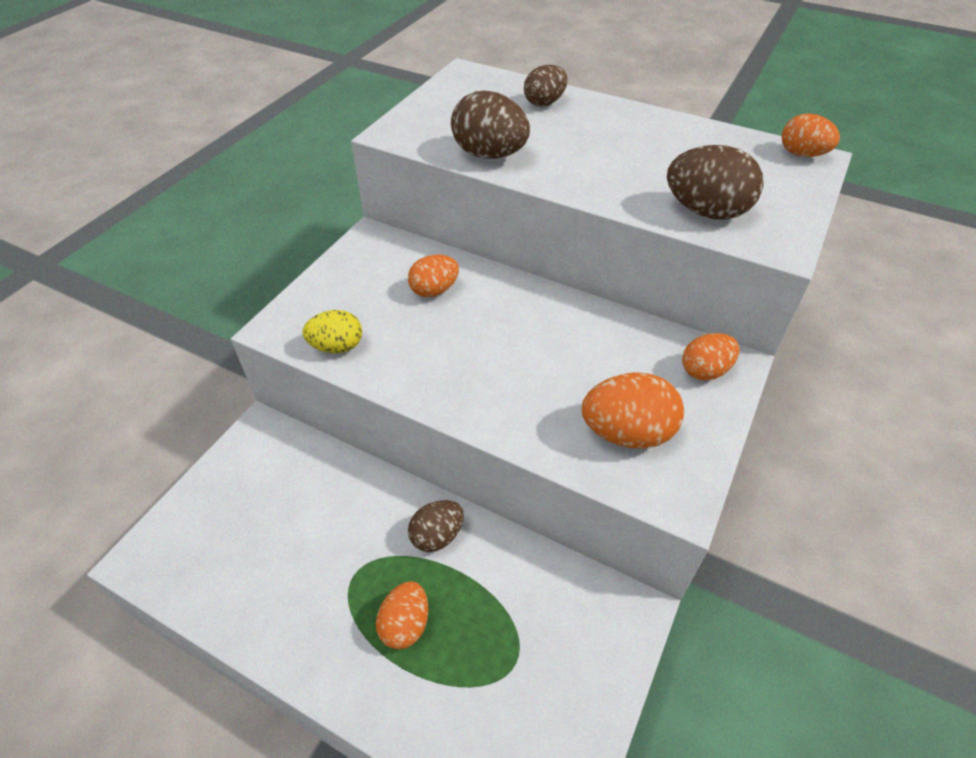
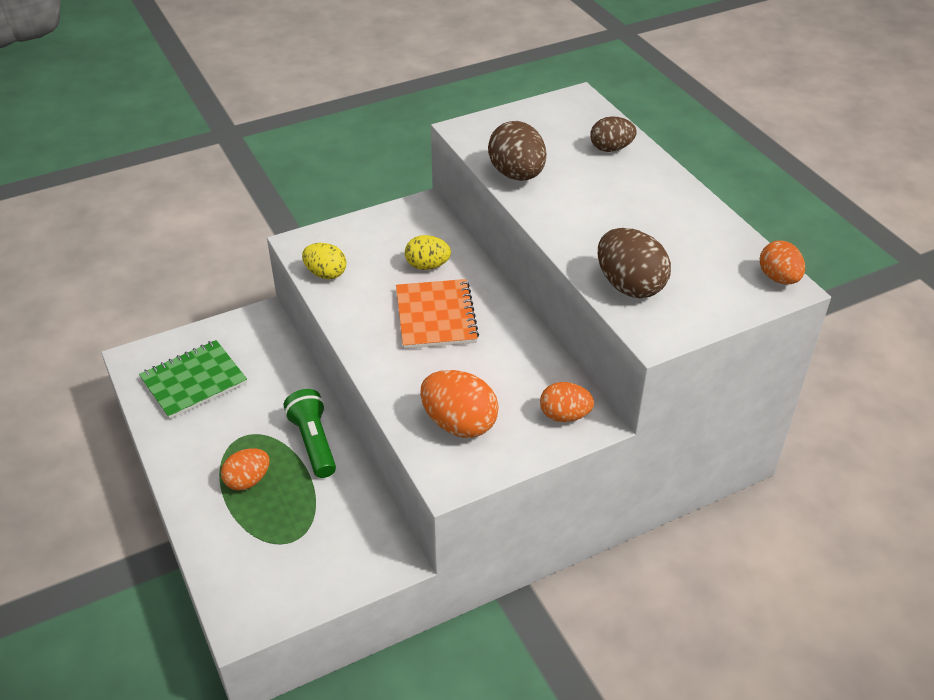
camera: 35 degrees right, 5 degrees down
(241, 544) = (194, 381): none -> green notebook
(434, 290) = (427, 266): orange egg -> yellow egg
(437, 536) = (313, 442): brown egg -> green flashlight
(492, 335) = (436, 316): none -> orange notebook

